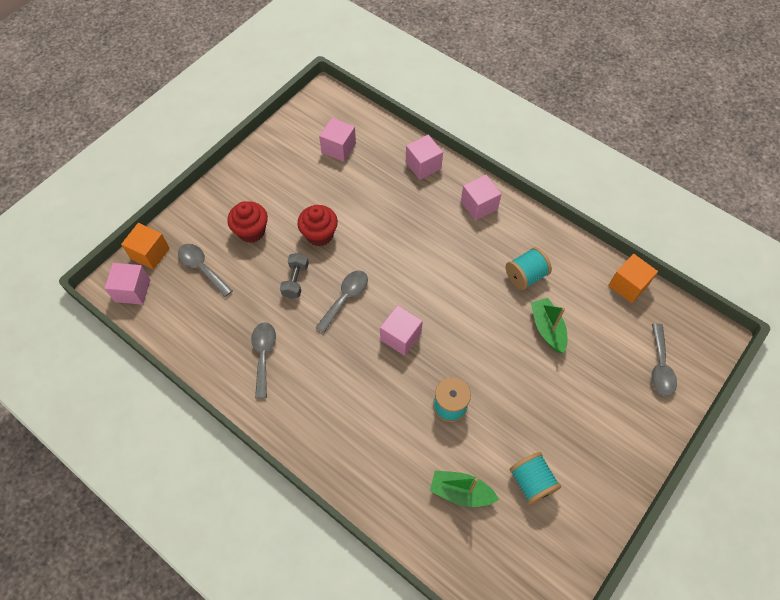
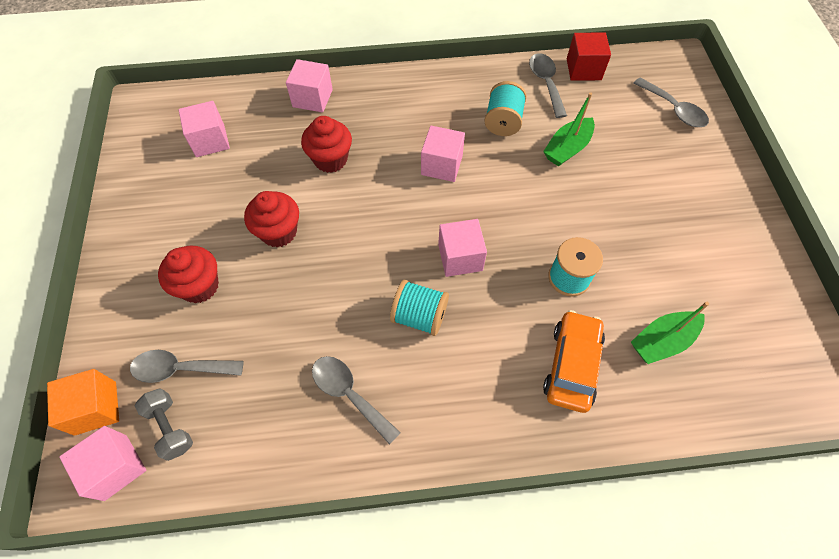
camera: 45 degrees left, 0 degrees up
(295, 280) = (302, 294): grey dumbbell -> grey dumbbell (170, 427)
(345, 298) = (370, 267): grey spoon -> grey spoon (545, 83)
(392, 214) = (330, 159): none -> red cupcake
(392, 453) = (571, 365): none -> orange car
(479, 205) = (400, 95): pink cube -> pink cube (441, 165)
(531, 482) = (699, 279): turquoise spool -> turquoise spool (419, 316)
(547, 329) = (567, 148): green boat -> green boat turned 75 degrees counterclockwise
(628, 285) = (583, 69): orange cube -> red cube

